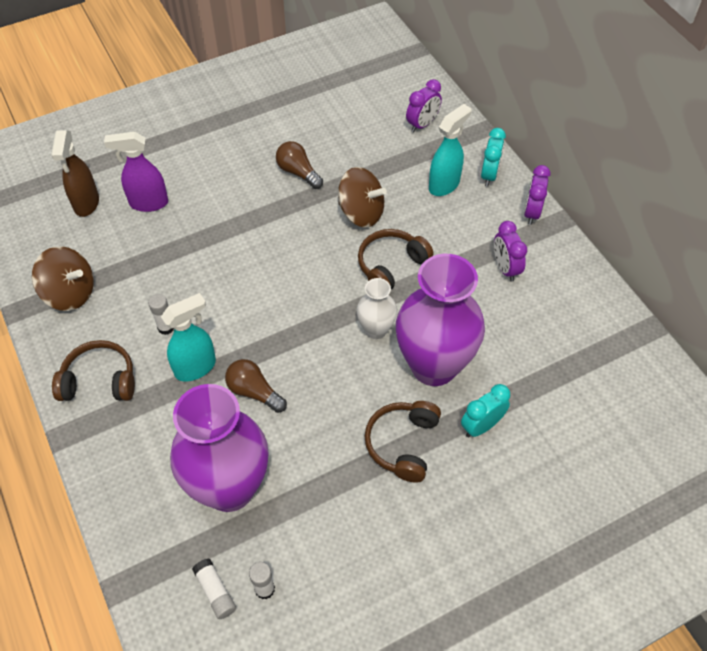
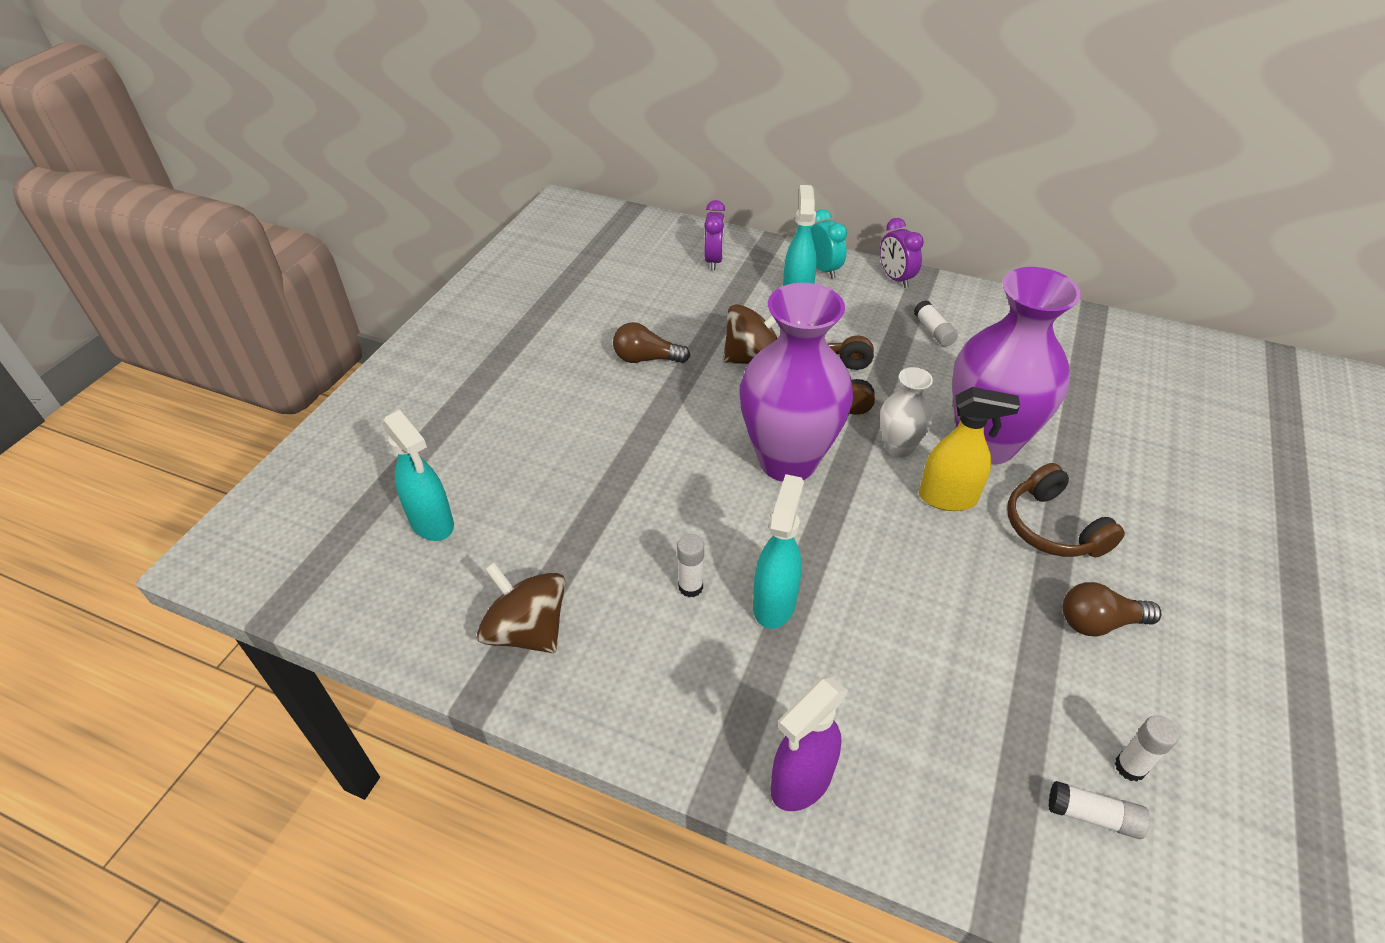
camera: 40 degrees left, 10 degrees down
(70, 293) = (527, 630): brown spinning top -> brown spinning top turned 120 degrees counterclockwise
(86, 204) = (432, 523): brown spray bottle -> turquoise spray bottle
(99, 381) = (683, 699): brown headphones -> none
(148, 203) = (512, 478): purple spray bottle -> purple spray bottle (800, 782)
(229, 488) = (965, 696): purple vase -> purple vase (787, 461)
(254, 392) = (863, 582): brown light bulb -> brown light bulb (1099, 622)
(364, 381) = (948, 498): none -> yellow spray bottle
(481, 426) = (1088, 465): turquoise clock -> none
(505, 268) = (933, 331): purple clock -> white glue stick

